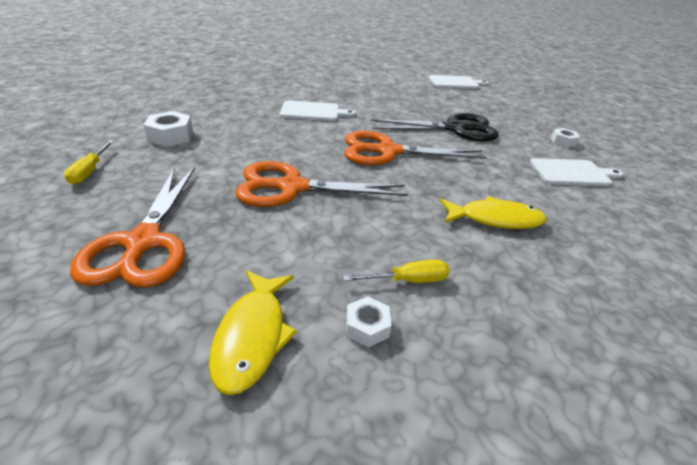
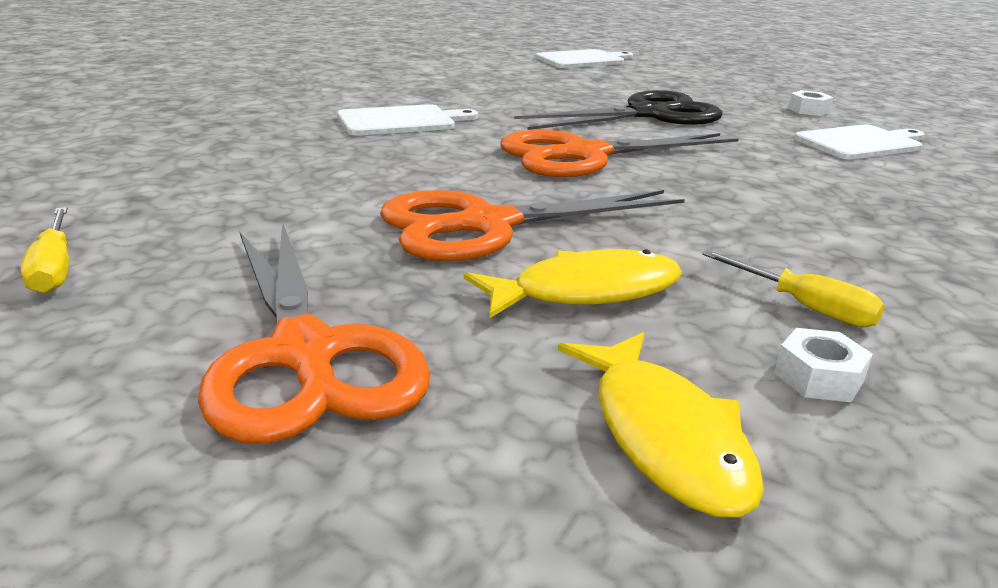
camera: 20 degrees left, 10 degrees down
(171, 136) = (170, 190): white nut -> none
(408, 280) = (805, 307): yellow screwdriver -> yellow screwdriver turned 75 degrees clockwise
(495, 219) = (830, 211): yellow fish -> yellow fish (585, 292)

